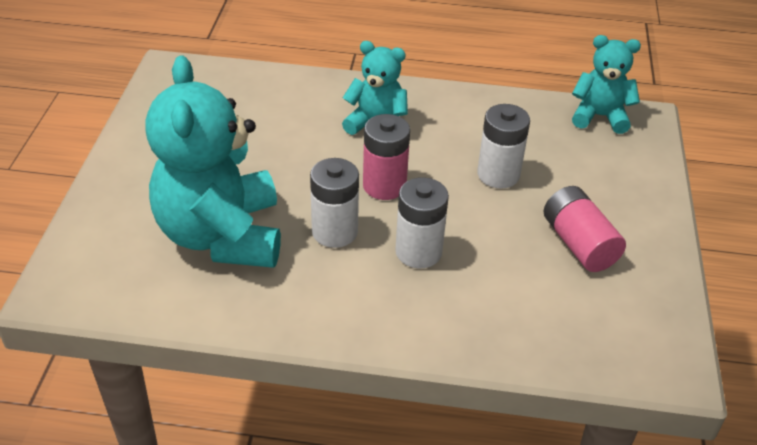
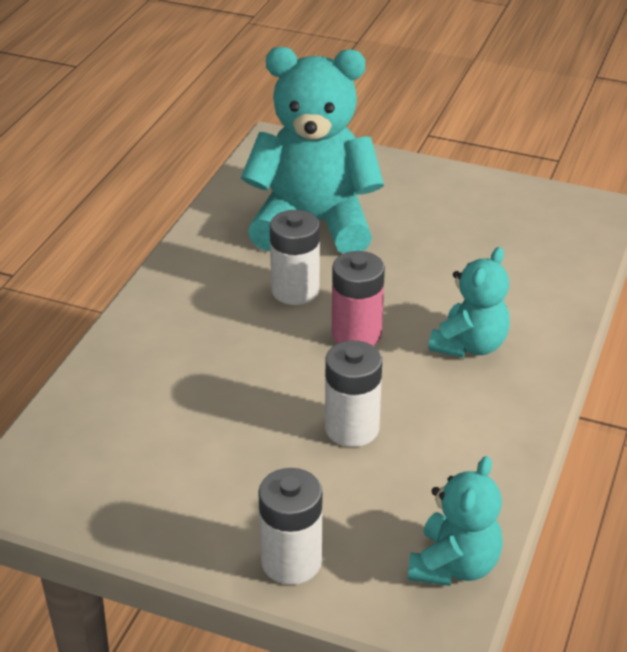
camera: 105 degrees right, 5 degrees down
(418, 252) = (246, 341): white battery -> white battery (291, 561)
(579, 243) = (211, 467): pink battery -> none

